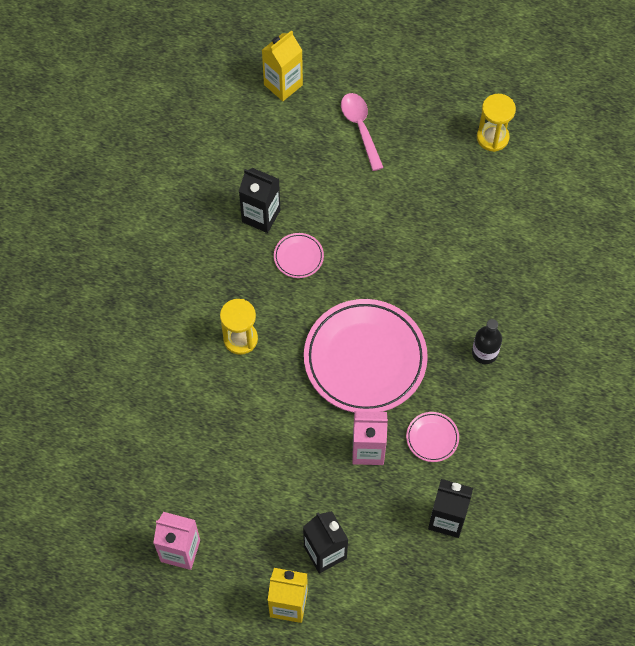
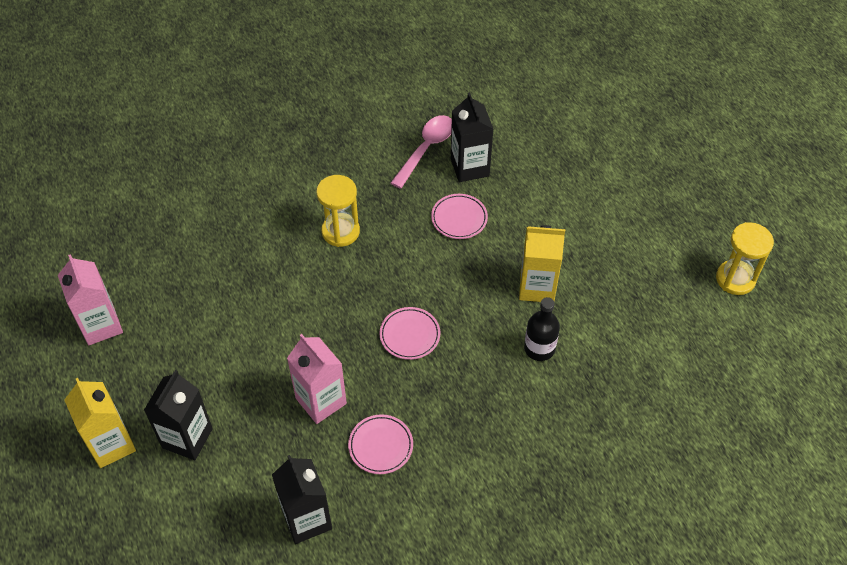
camera: 50 degrees right, 10 degrees down
(283, 85) = (606, 100): yellow carton -> yellow carton (537, 287)
(360, 128) = (629, 177): pink spoon -> pink spoon (426, 149)
(365, 359) = (410, 335): pink plate -> pink plate, size x0.42
(484, 352) = (511, 428): black bottle -> black bottle (539, 348)

